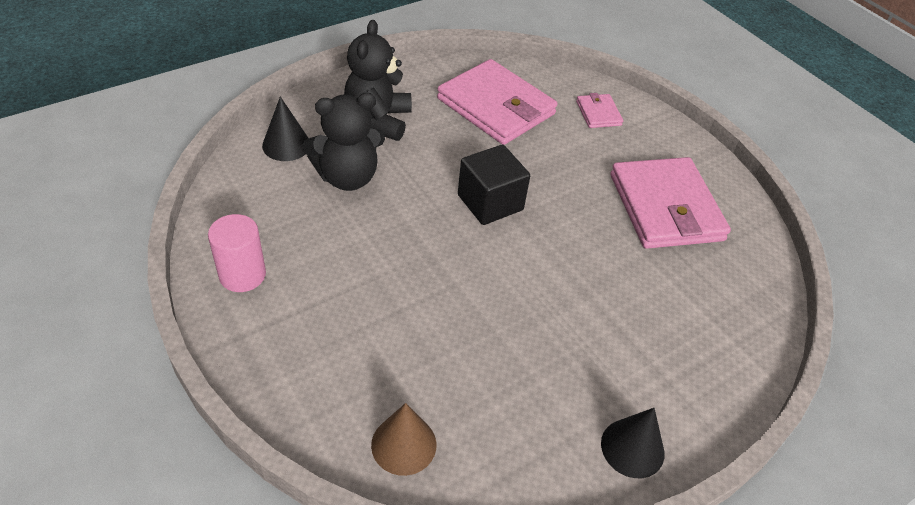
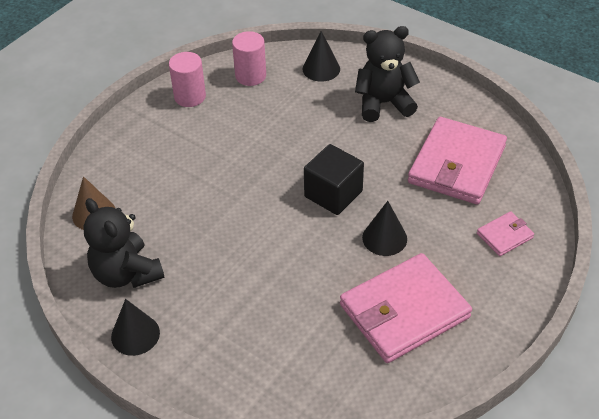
camera: 75 degrees right, 0 degrees up
(249, 206) = (250, 76): none -> pink cylinder
(347, 177) = (308, 110): black teddy bear -> black teddy bear (126, 273)
(569, 187) = (384, 238): none -> black cone

